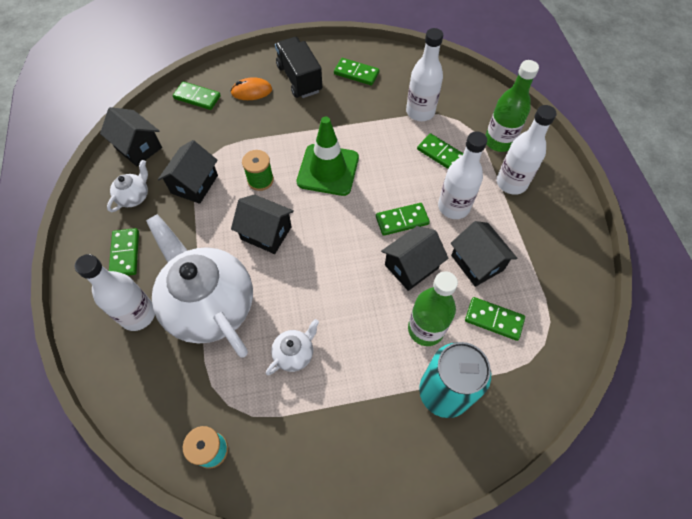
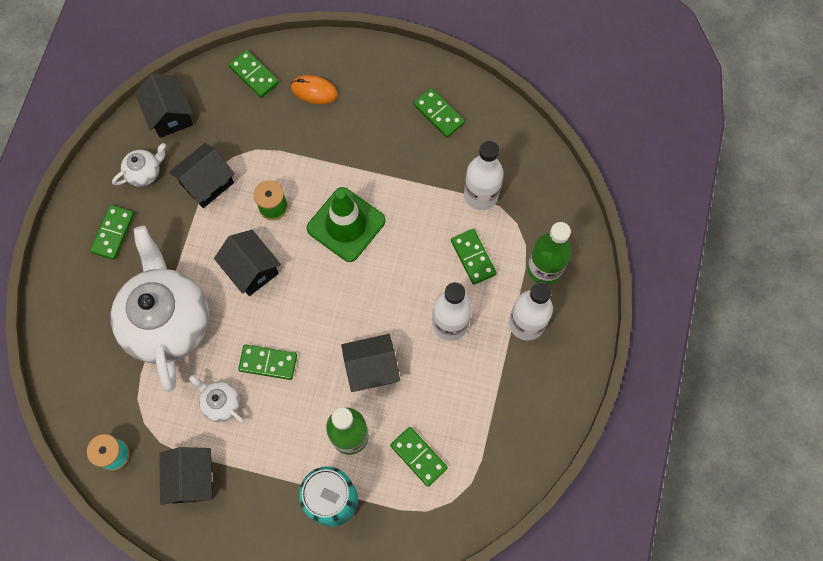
camera: 25 degrees right, 10 degrees up
(138, 314) = (101, 302): white bottle -> none
(294, 353) = (221, 403): white teapot -> white teapot turned 120 degrees counterclockwise
(299, 79) = (372, 95): black truck -> none
(402, 220) = (389, 315): green domino -> green domino (268, 362)
(477, 262) = (437, 393): black house -> black house (192, 479)

